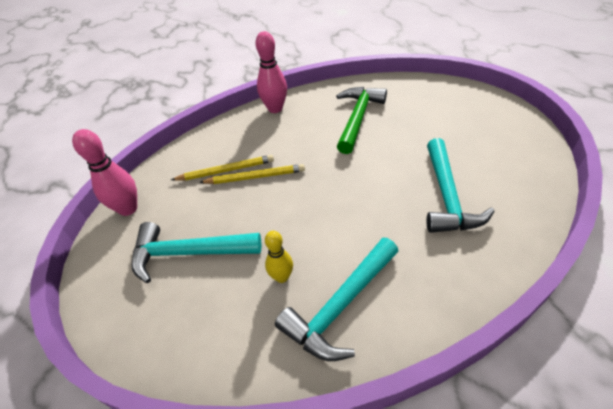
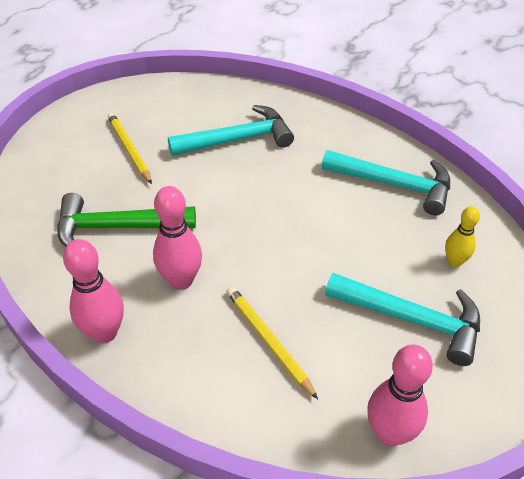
camera: 115 degrees left, 0 degrees up
(188, 253) = (412, 319): turquoise hammer -> turquoise hammer turned 45 degrees counterclockwise
(255, 177) = (268, 301): yellow pencil -> yellow pencil (129, 149)
(282, 277) = (391, 230): yellow bowling pin -> yellow bowling pin (454, 261)
(296, 140) = (181, 280): none -> pink bowling pin

